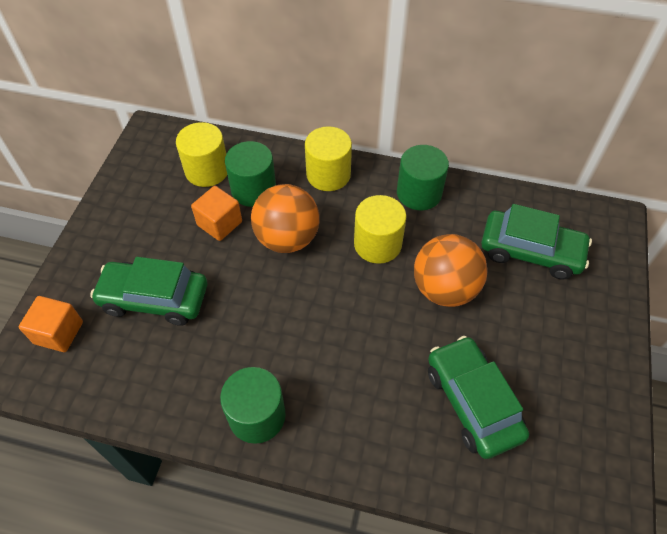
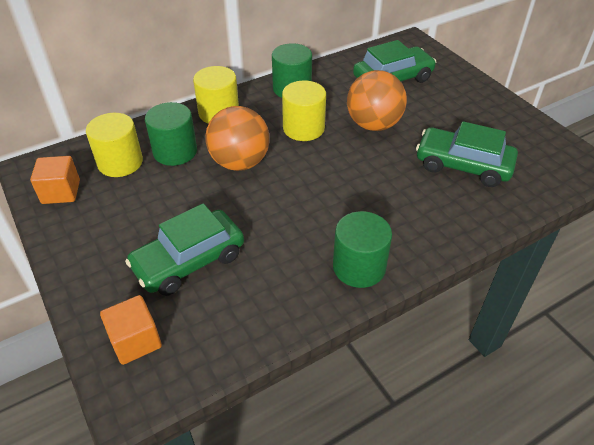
camera: 45 degrees left, 10 degrees down
(219, 223) = (176, 185): orange cube -> orange cube (61, 192)

